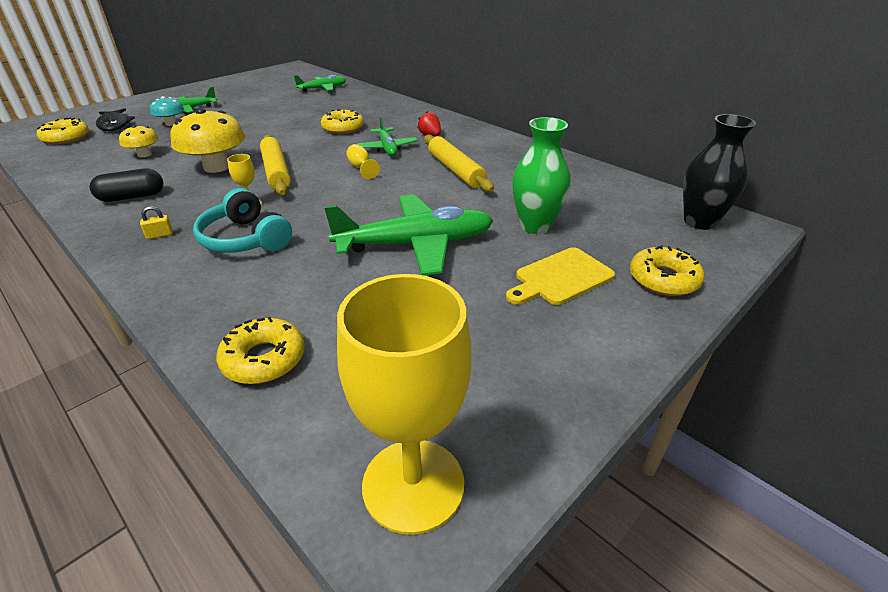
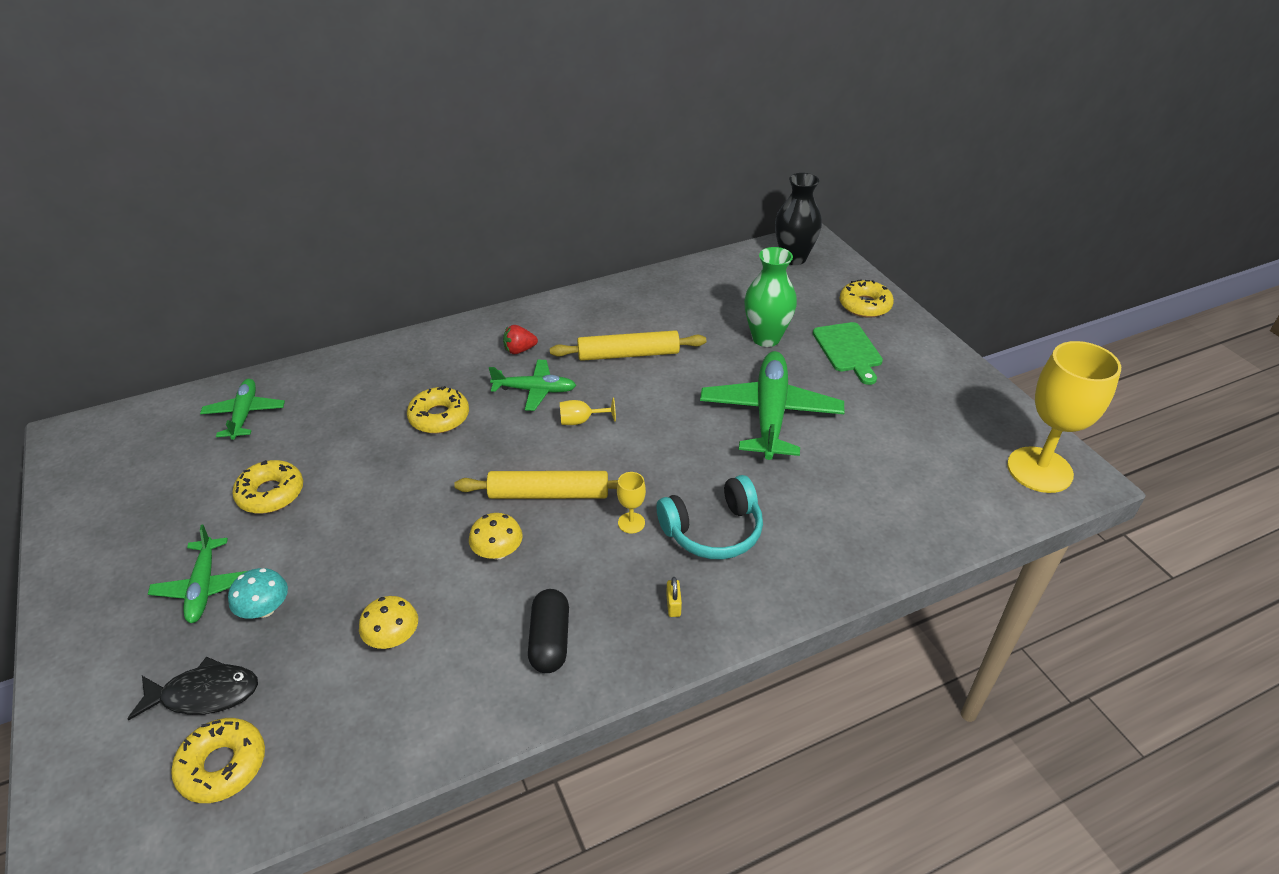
camera: 70 degrees left, 5 degrees up
(216, 167) = (498, 552): yellow mushroom -> yellow mushroom, size x0.54
(264, 359) = (913, 528): yellow donut -> yellow donut (271, 493)
(560, 278) = (848, 350): yellow cutting board -> green cutting board

